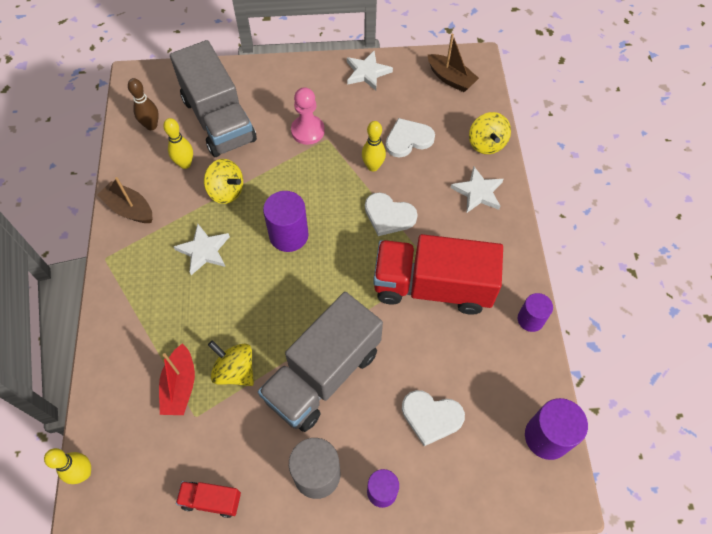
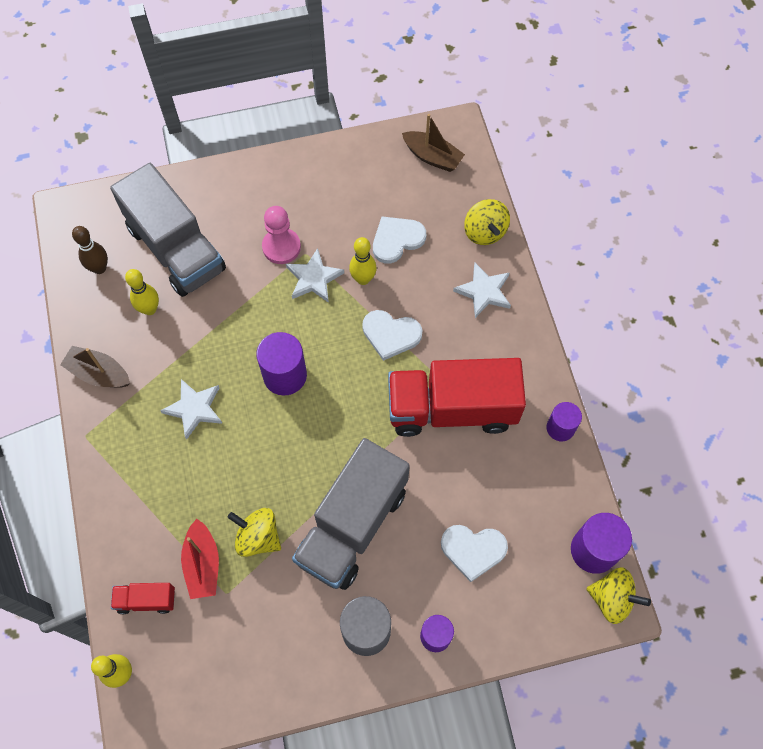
camera: 10 degrees left, 5 degrees up
(211, 500) = (262, 677): red truck -> red truck (146, 600)
(226, 191) = (204, 335): yellow spinning top -> yellow spinning top (612, 599)
(367, 72) = (336, 163): white star -> white star (314, 278)

